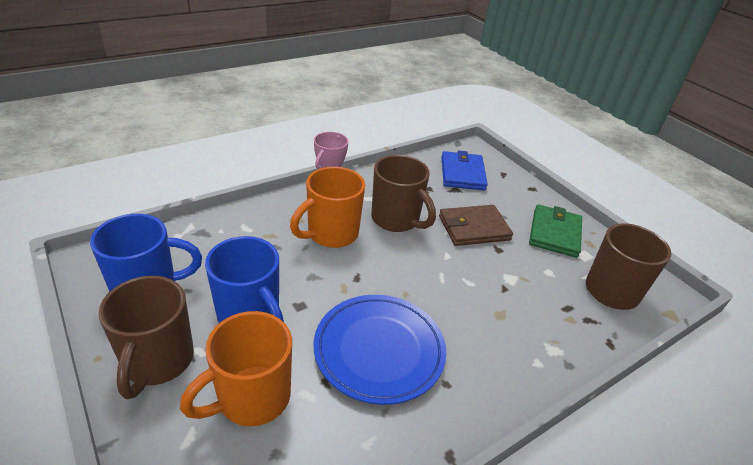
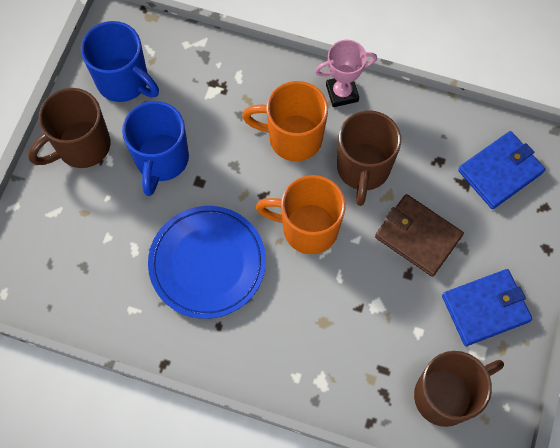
camera: 55 degrees right, 30 degrees up
(251, 398) = (104, 220): orange mug -> orange mug (307, 228)
(554, 233) = (485, 308): green wallet -> blue wallet

